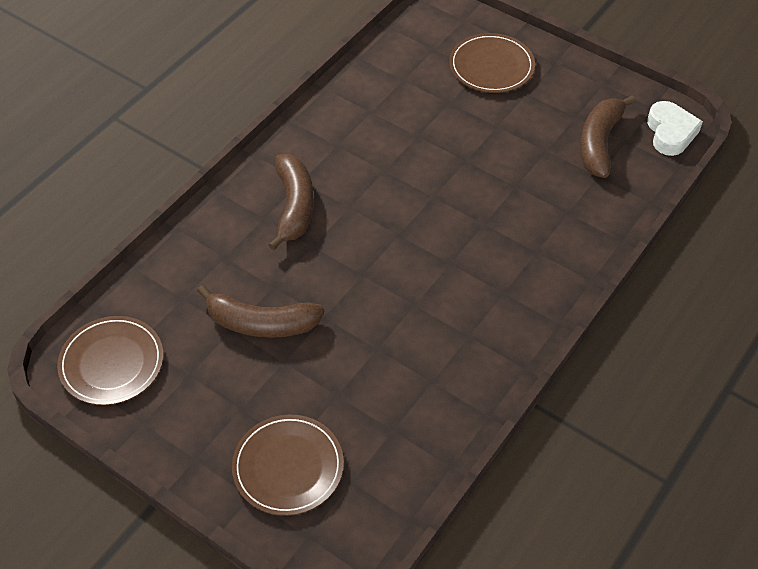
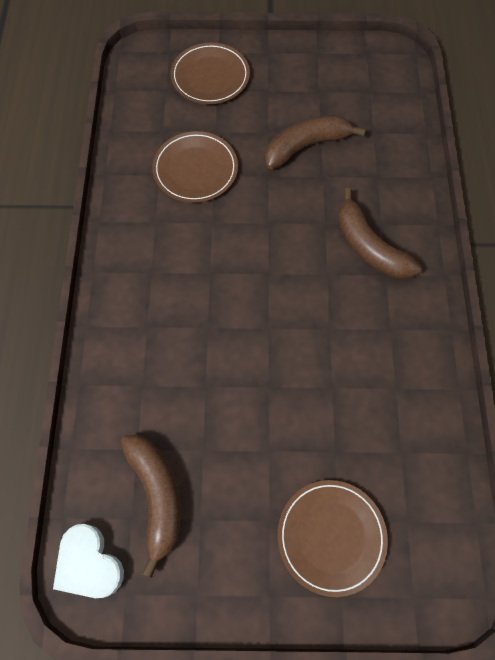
camera: 145 degrees right, 15 degrees up
(112, 363) = (372, 71): brown plate -> brown plate (195, 169)

